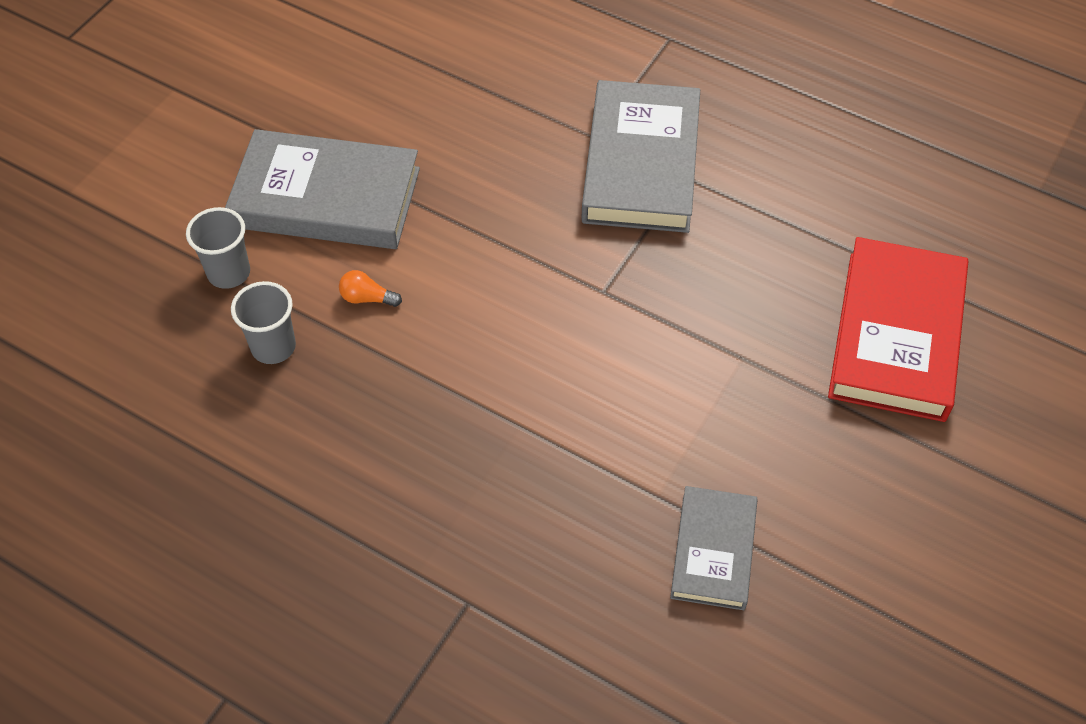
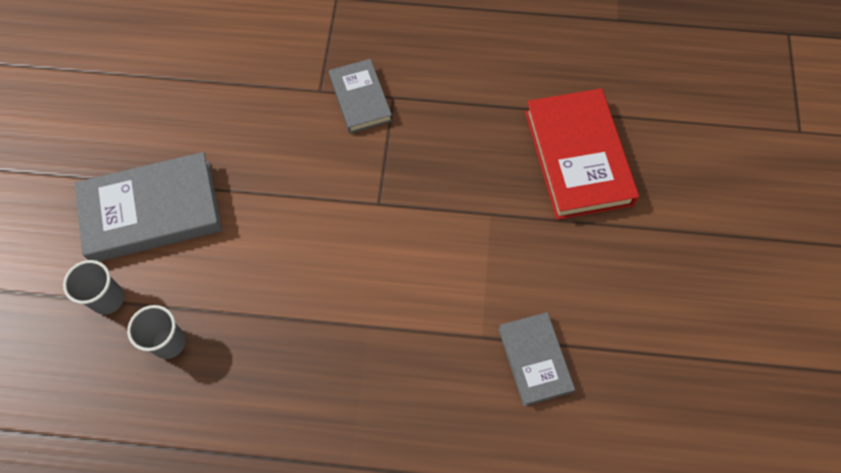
camera: 25 degrees left, 10 degrees up
(367, 298) = (219, 276): orange light bulb -> none
(641, 164) = (360, 99): grey book -> grey book, size x0.58

